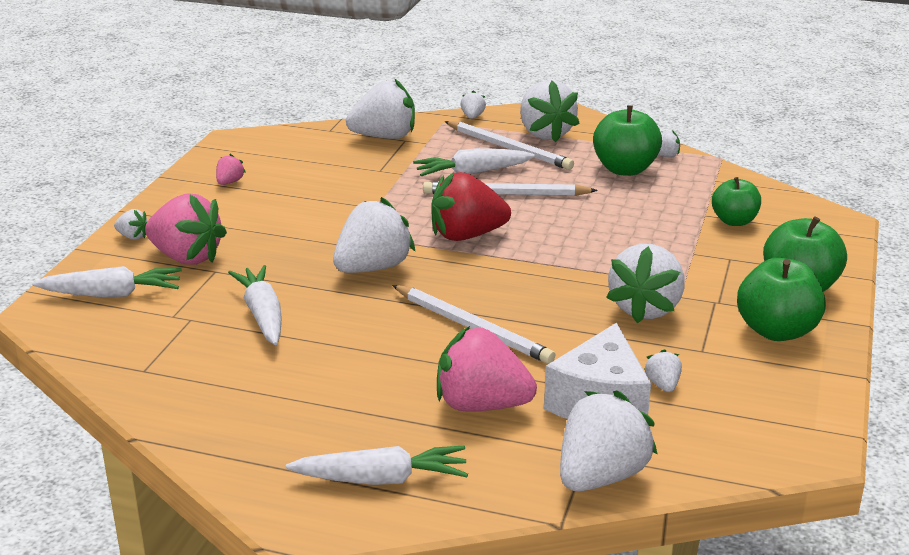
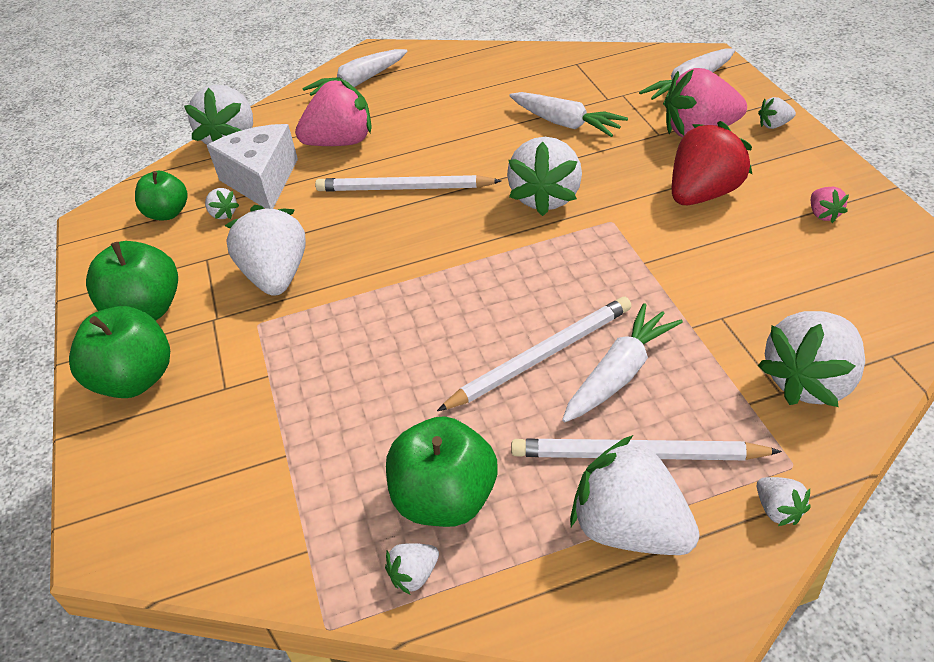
camera: 150 degrees right, 15 degrees up
(466, 235) = (512, 274): red strawberry -> red strawberry (704, 194)
(734, 221) = (244, 461): green apple -> green apple (168, 213)

